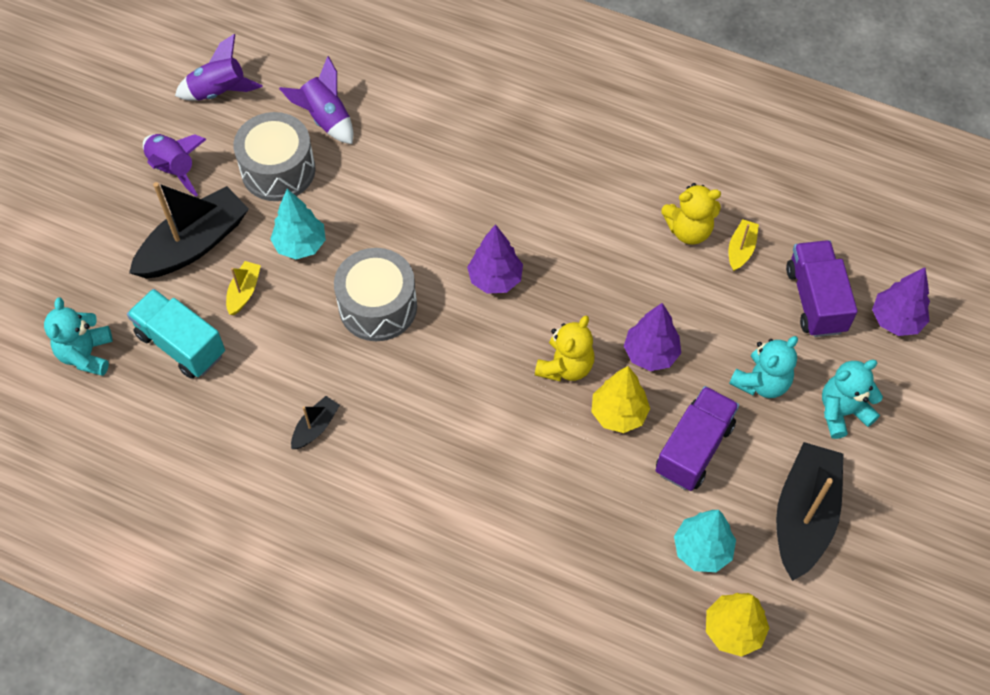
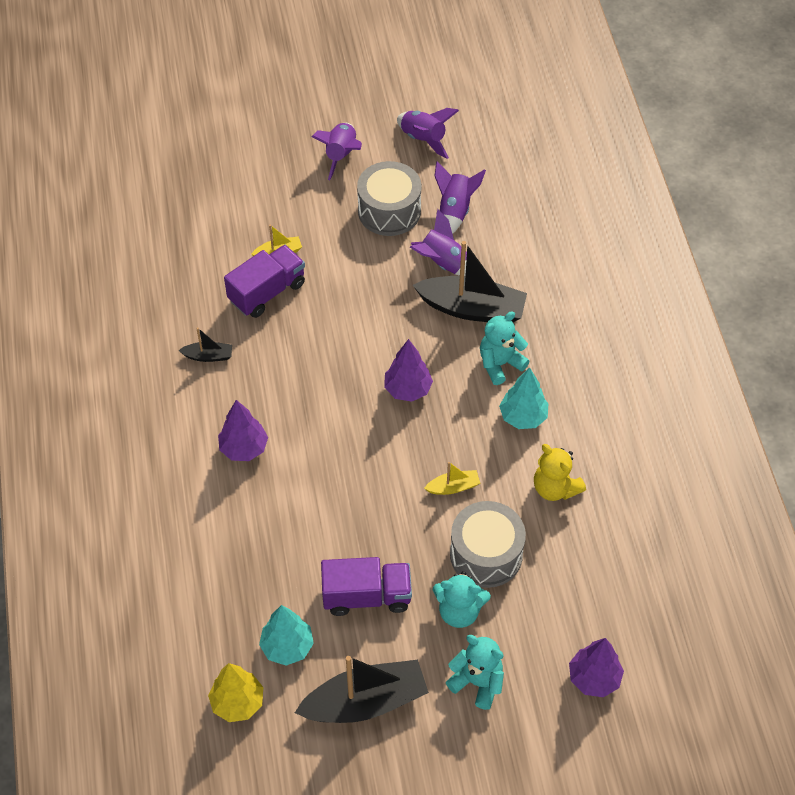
camera: 55 degrees right, 5 degrees down
(86, 354) = (166, 202): turquoise teddy bear -> turquoise teddy bear (500, 364)
(181, 344) = (212, 245): turquoise truck -> none
(194, 244) = (292, 203): black boat -> black boat (472, 309)
(300, 245) = (340, 261): turquoise tree -> turquoise tree (523, 417)
(377, 165) = (443, 263): none -> purple rocket
(378, 306) = (328, 334): grey drum -> grey drum (486, 554)
(565, 366) = (371, 475): yellow teddy bear -> none
(618, 414) = (358, 530): yellow tree -> none
(650, 354) = (424, 523): purple tree -> purple tree (244, 448)
(741, 249) = (567, 533): yellow boat -> yellow boat (453, 487)
(815, 300) = (564, 610): purple truck -> purple truck (267, 292)

